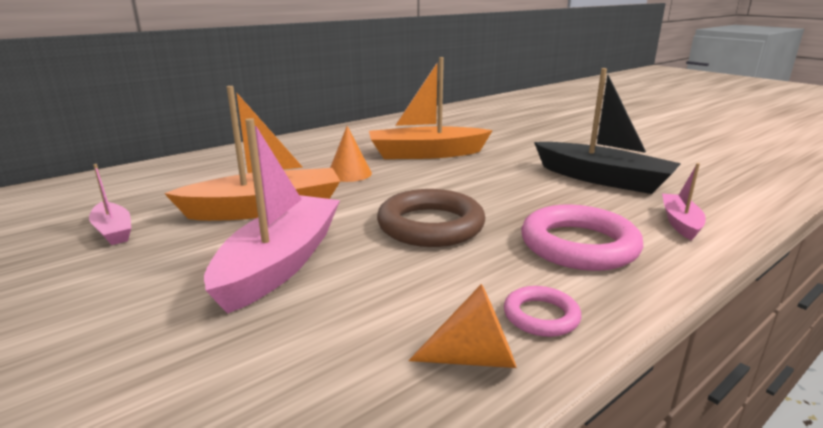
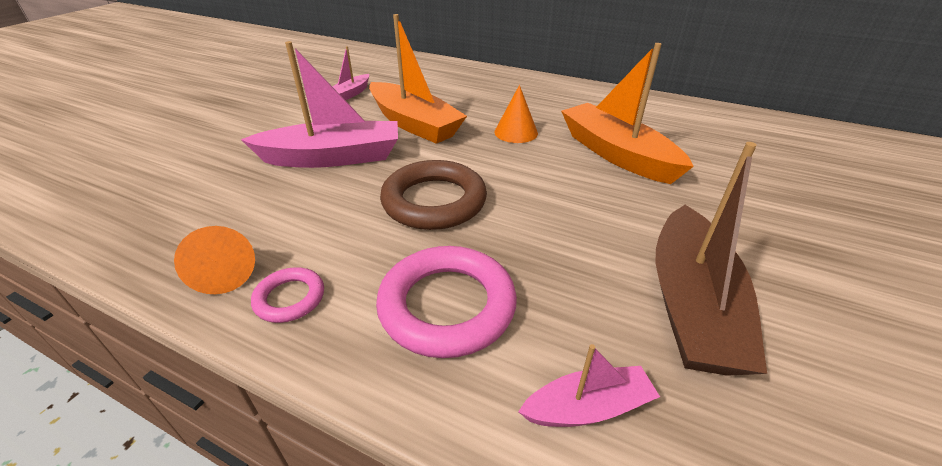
camera: 65 degrees right, 15 degrees up
(602, 179) = (691, 305): black boat -> brown boat

